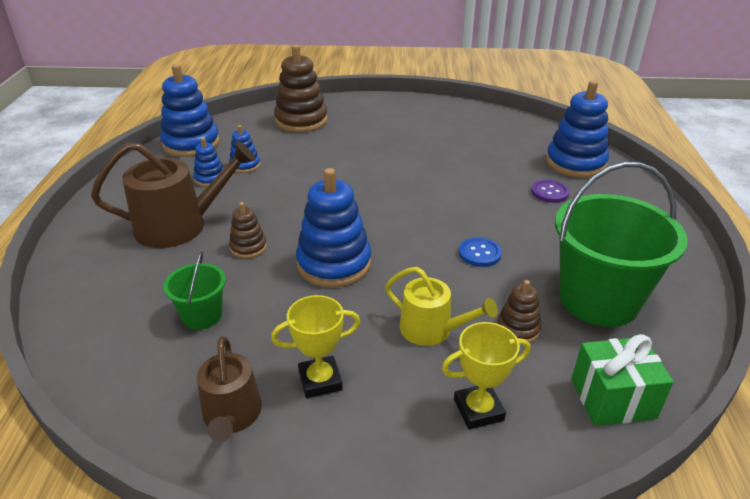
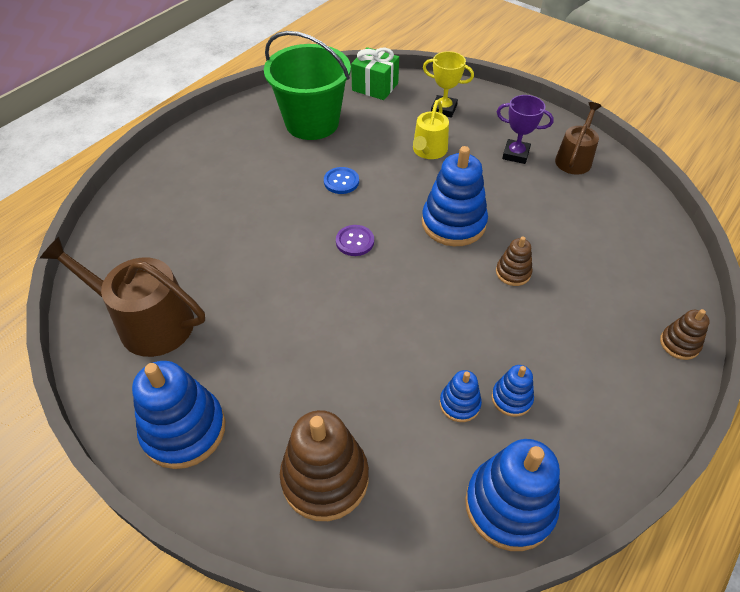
camera: 145 degrees left, 15 degrees up
(180, 226) = (567, 332): brown watering can -> brown watering can (147, 322)
(202, 316) = (573, 226): green bucket -> none
(320, 381) = (515, 154): yellow trophy -> purple trophy
(432, 330) = (428, 151): yellow watering can -> yellow watering can turned 135 degrees counterclockwise
(518, 329) = (379, 130): brown stacking toy -> brown stacking toy (679, 344)
(549, 192) = (216, 204): purple button -> purple button (355, 241)
(575, 163) = (143, 222): blue stacking toy -> blue stacking toy (184, 430)

